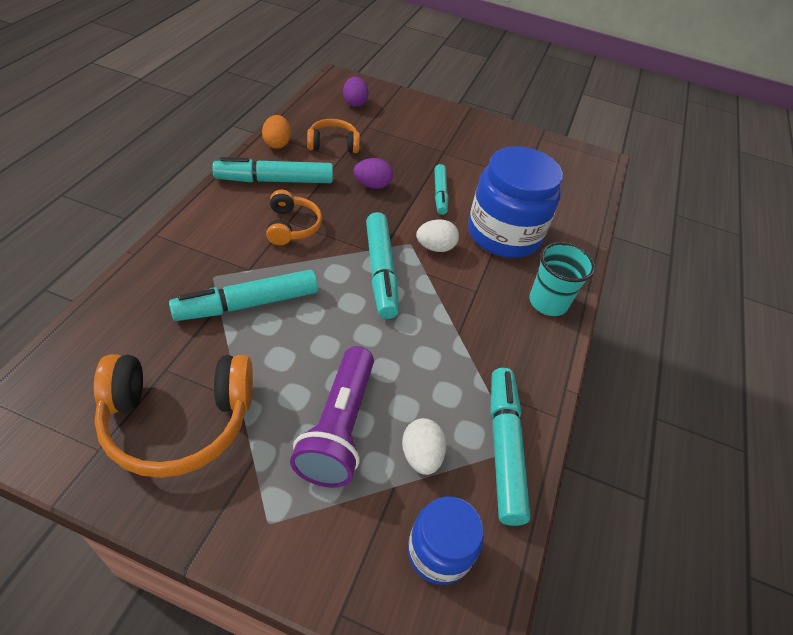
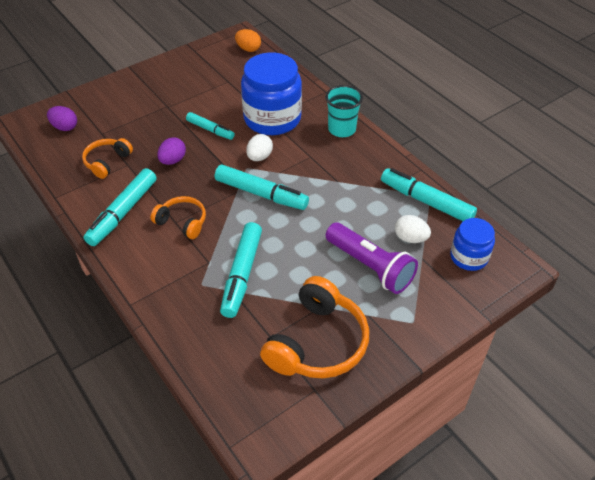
camera: 50 degrees left, 0 degrees up
(277, 143) = (78, 194): orange egg -> orange egg (248, 49)

